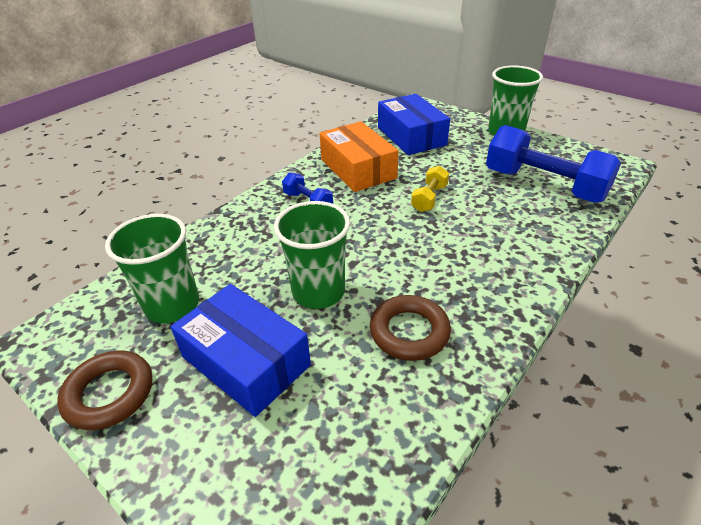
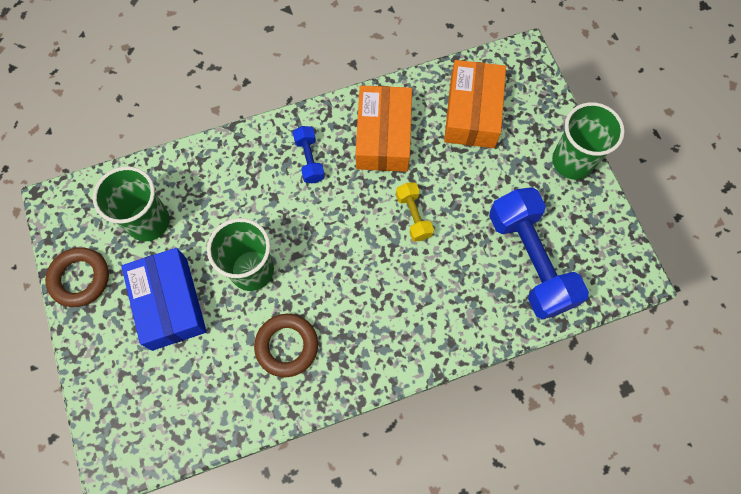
camera: 30 degrees right, 30 degrees up
(411, 136) = (472, 112): blue box -> orange box
(429, 198) = (413, 216): yellow dumbbell -> yellow dumbbell turned 75 degrees counterclockwise

